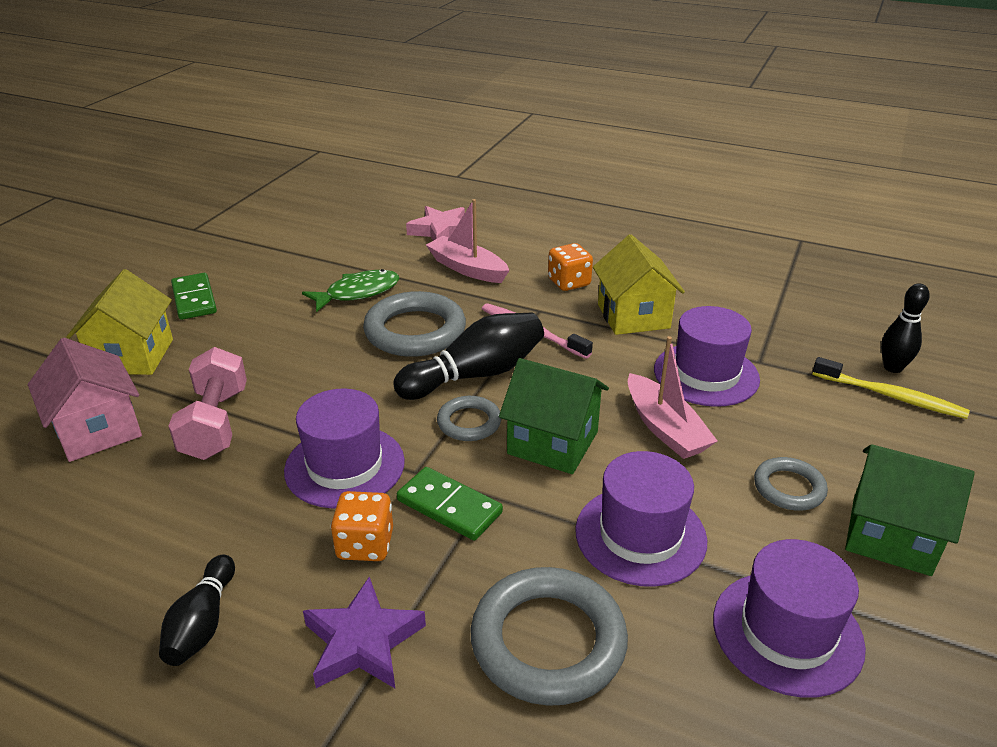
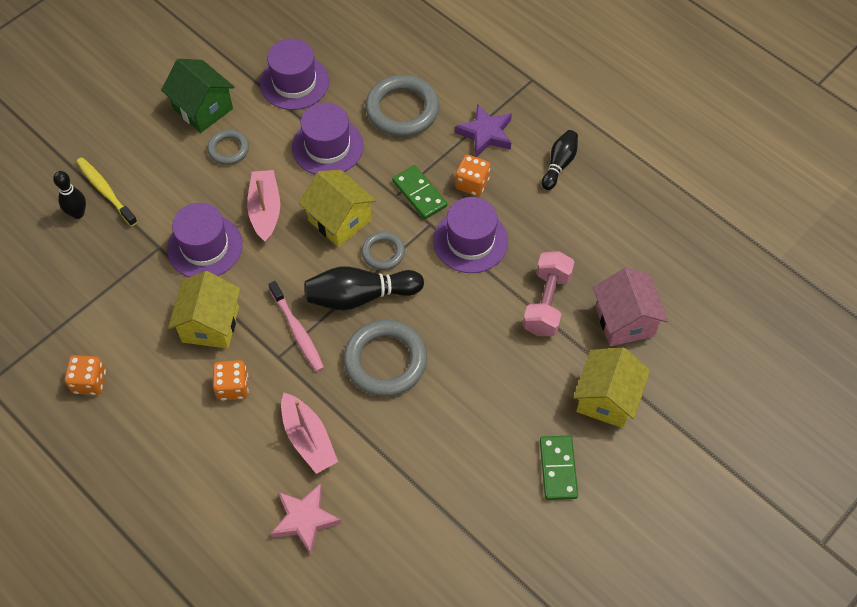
camera: 160 degrees left, 25 degrees up
(358, 293) = (415, 431): green fish -> none
(552, 443) = (339, 220): green house -> yellow house
(711, 259) = (89, 382): none -> orange dice

